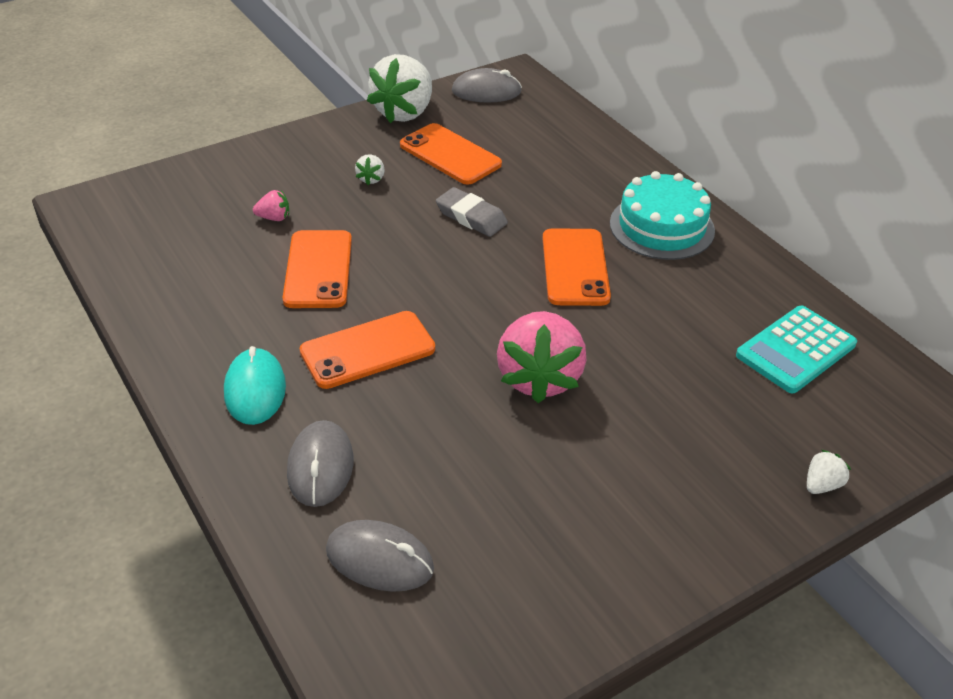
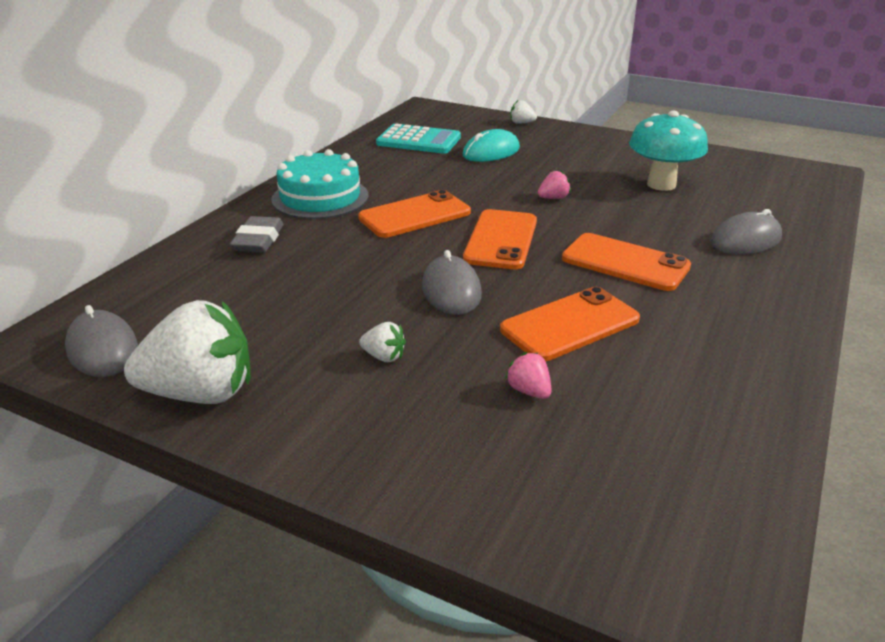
camera: 120 degrees left, 10 degrees down
(255, 390) = (739, 292): turquoise mouse -> turquoise mouse (491, 152)
(371, 179) = (384, 356): white strawberry -> white strawberry turned 45 degrees clockwise
(380, 559) = (762, 202): grey mouse -> grey mouse (451, 290)
(450, 155) = (285, 324): orange phone -> orange phone (501, 240)
(471, 217) = (393, 276): grey eraser -> grey eraser (258, 240)
(502, 495) = (661, 184): none -> turquoise mushroom
(539, 378) = (553, 198): pink strawberry -> pink strawberry, size x0.42

